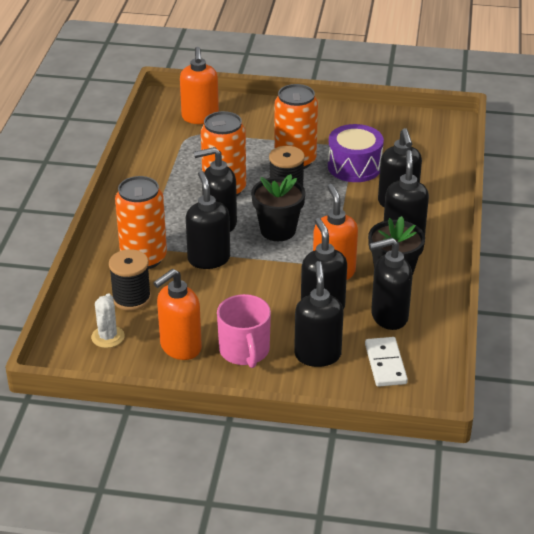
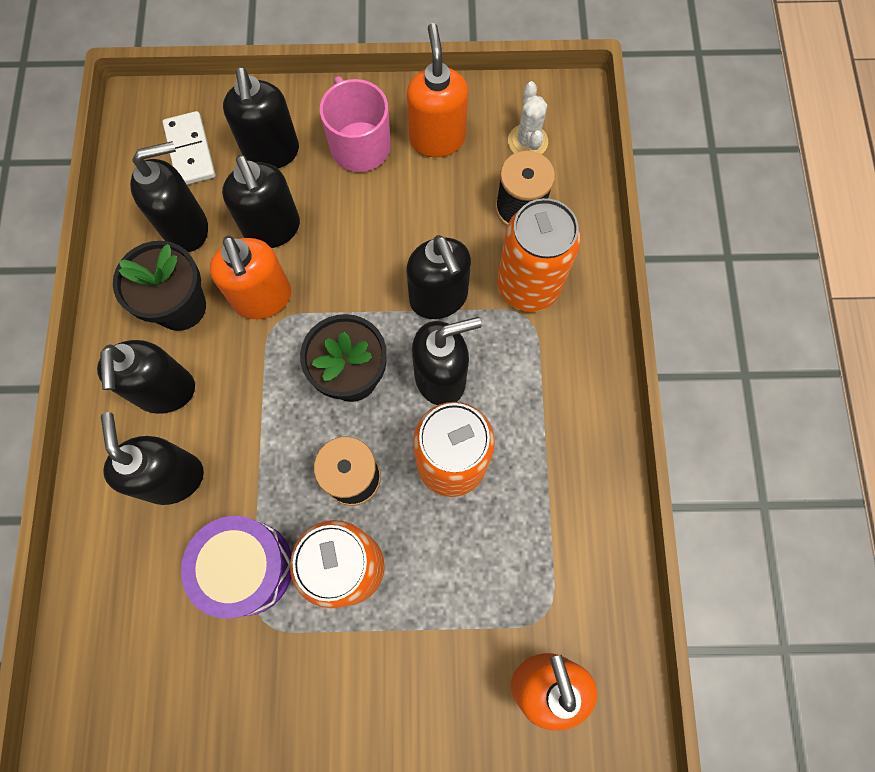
camera: 170 degrees right, 35 degrees up
(180, 347) = (437, 139): orange soap dispenser -> orange soap dispenser turned 45 degrees counterclockwise

